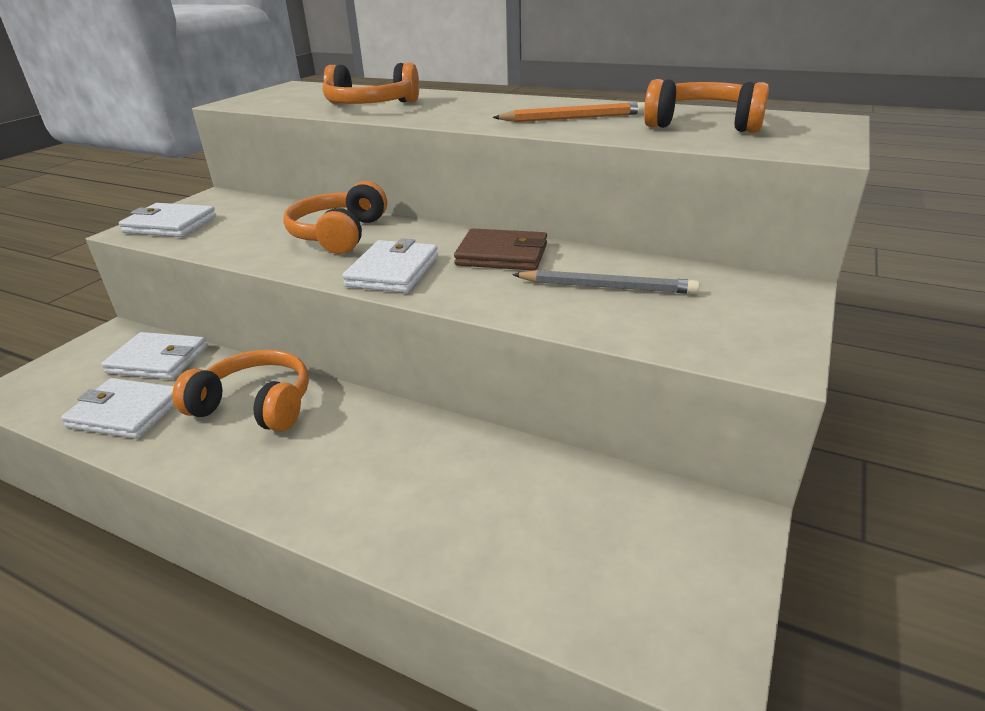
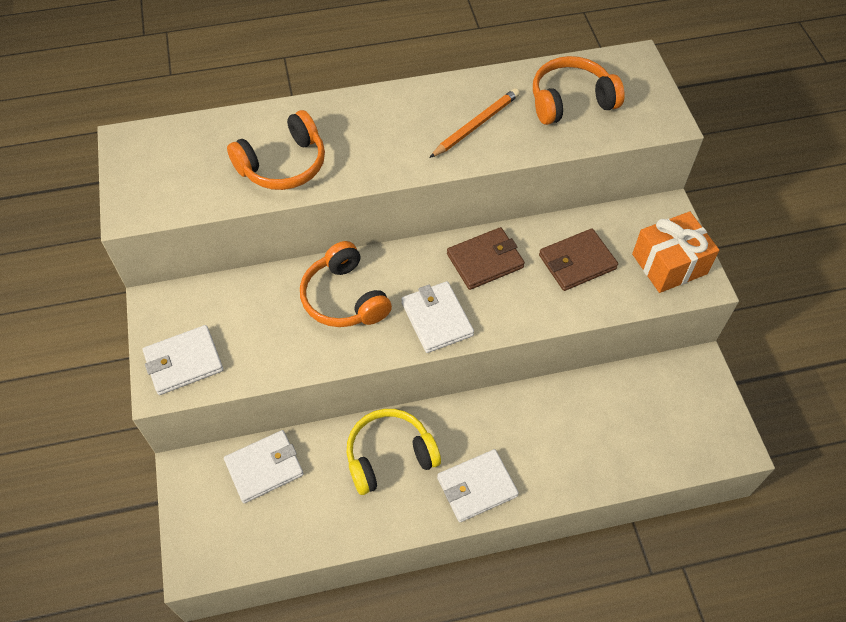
camera: 40 degrees left, 25 degrees up
(126, 412) = (312, 518): white wallet -> white wallet (477, 487)
(255, 405) = (389, 456): orange headphones -> yellow headphones
(606, 287) = (577, 262): grey pencil -> brown wallet
(738, 328) = (669, 264): none -> orange gift

